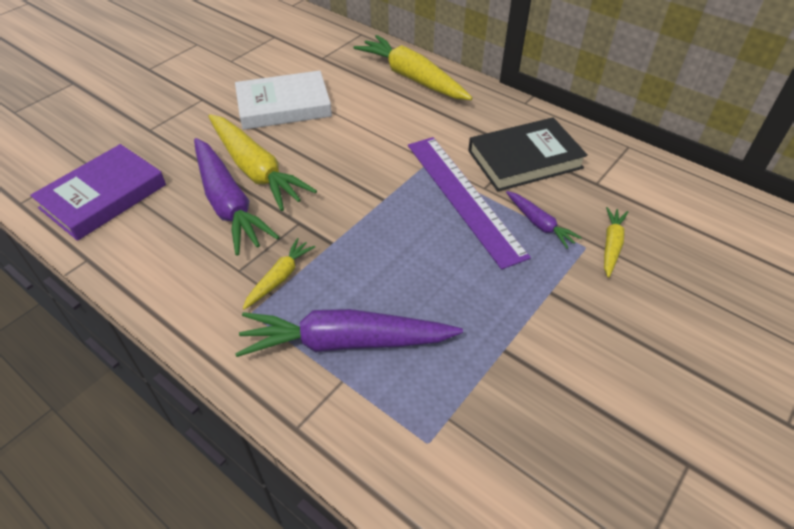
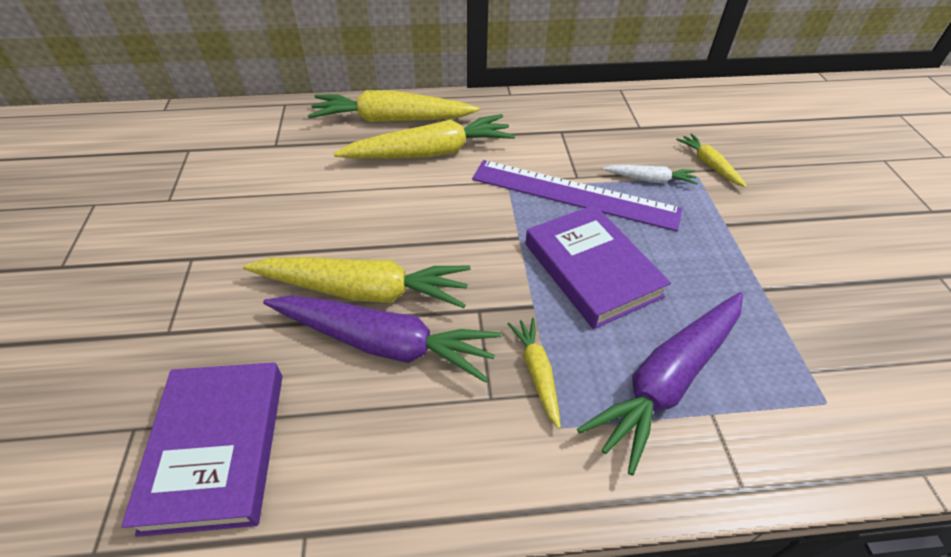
camera: 45 degrees left, 0 degrees up
(284, 105) = (301, 211): white book -> none
(400, 249) = (592, 269): none -> purple book
(406, 113) = (430, 152): none -> yellow carrot
(525, 159) = (572, 137): black book -> none
(539, 224) = (650, 180): purple carrot -> white carrot

